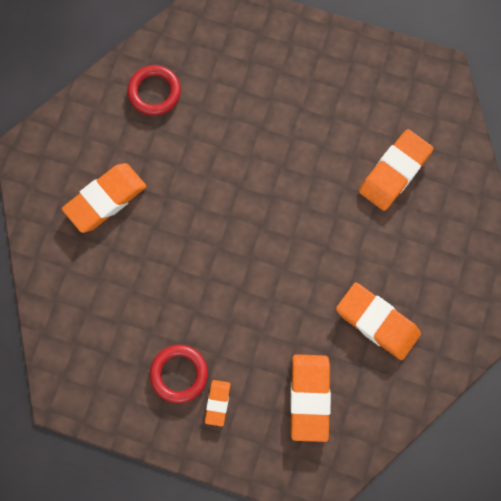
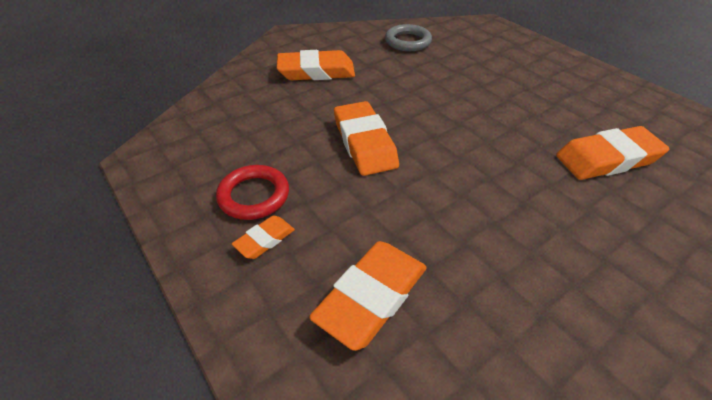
camera: 35 degrees right, 30 degrees down
(154, 92) = (408, 41): red ring -> grey ring
(377, 322) = (515, 269): orange eraser -> orange eraser (364, 143)

